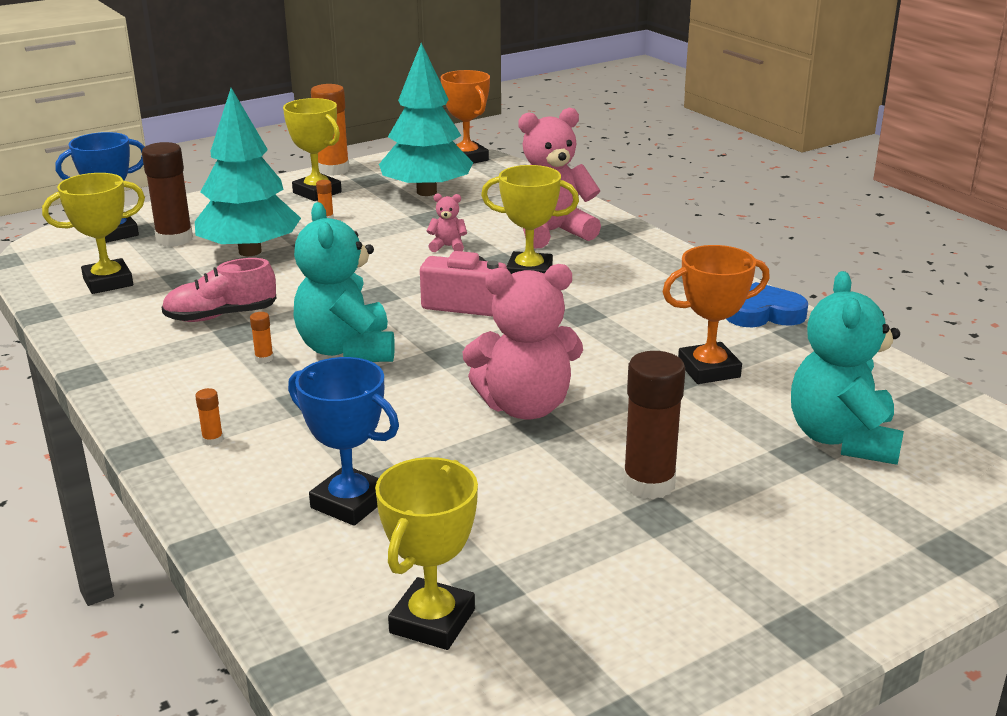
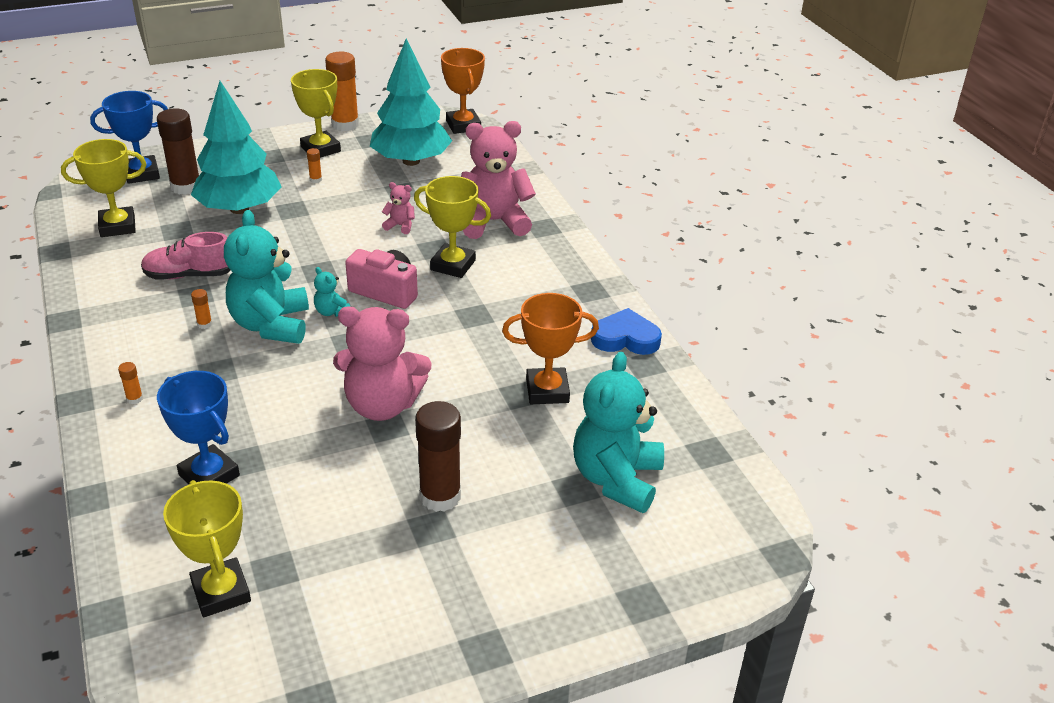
camera: 10 degrees right, 10 degrees up
(413, 329) = (331, 312): none -> turquoise teddy bear
(432, 621) = (221, 592): yellow trophy -> yellow trophy turned 60 degrees counterclockwise

